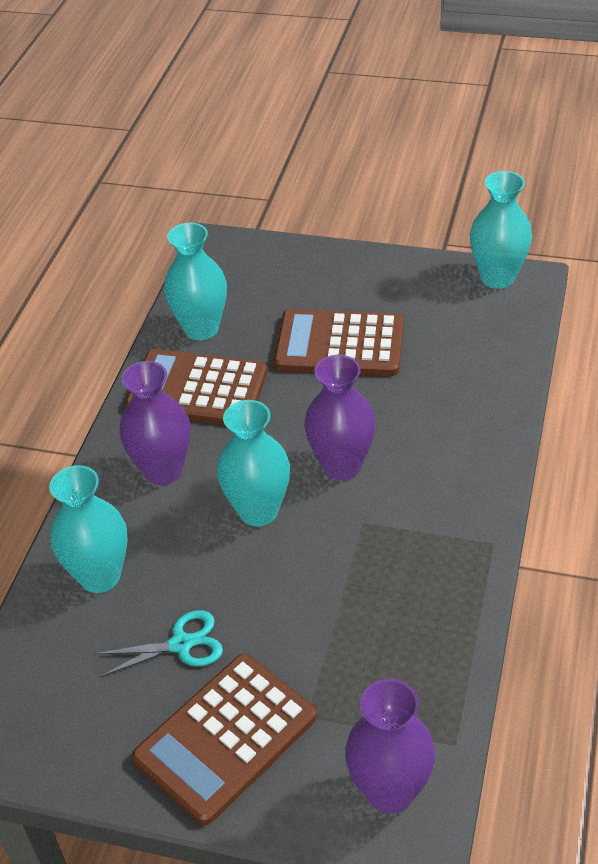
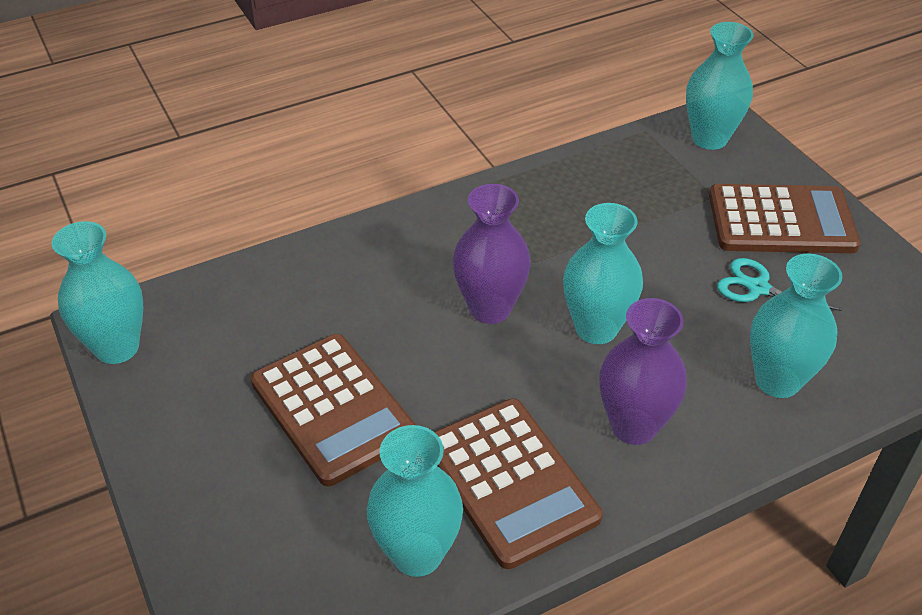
camera: 135 degrees left, 0 degrees up
(390, 791) = (709, 138): purple vase -> turquoise vase

